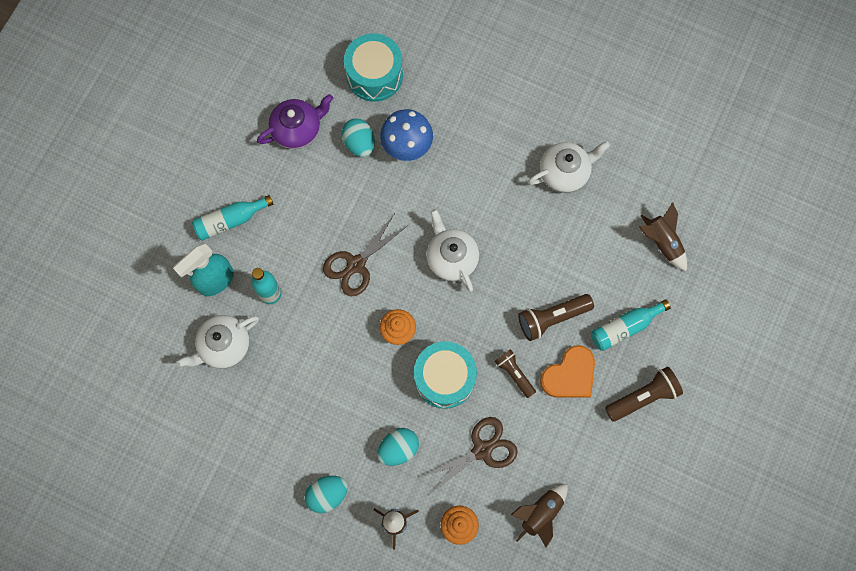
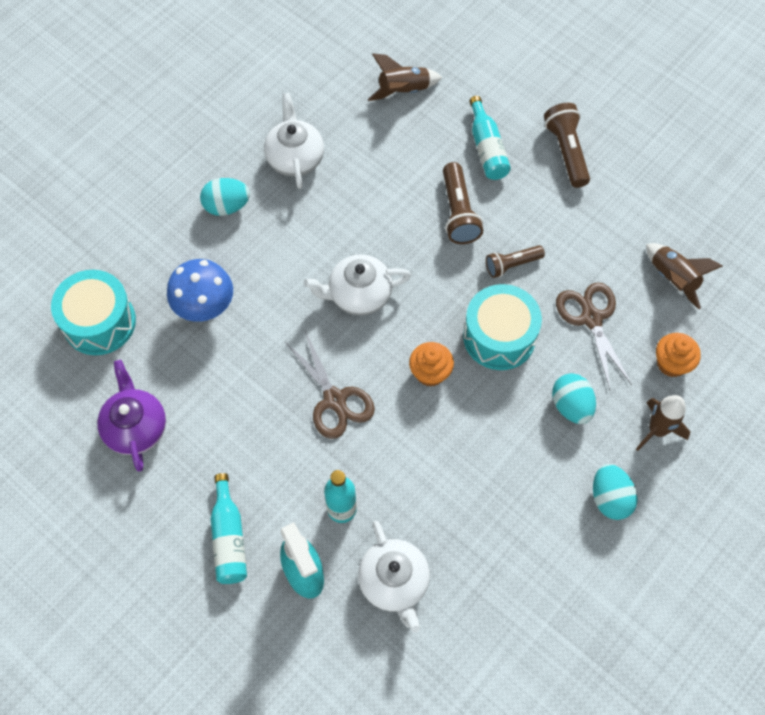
camera: 75 degrees left, 10 degrees down
(359, 143) = (182, 360): turquoise egg -> turquoise egg (227, 206)
(570, 375) = (526, 212): orange heart -> none

